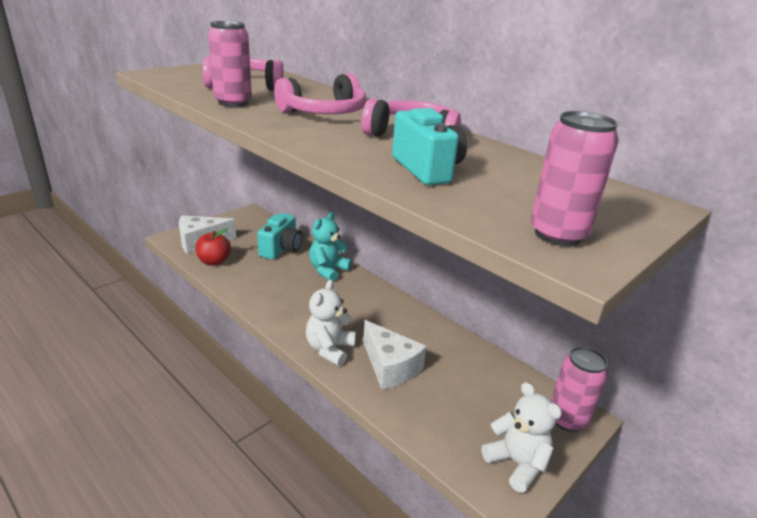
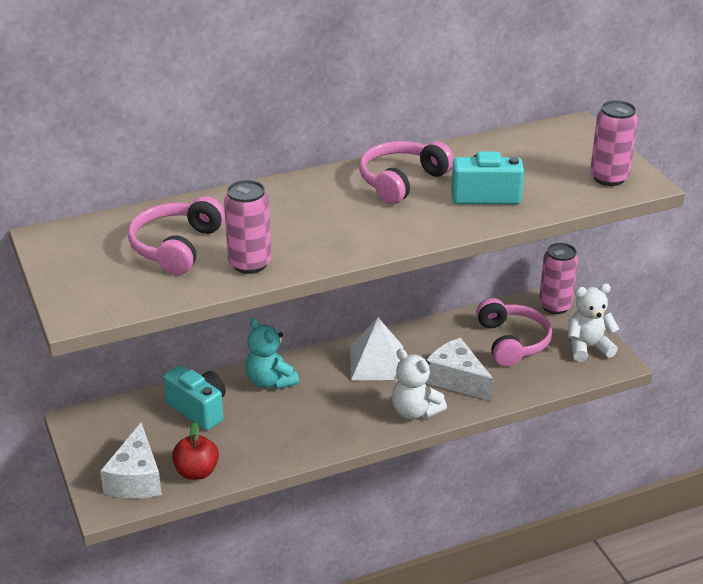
camera: 65 degrees left, 5 degrees up
(324, 112) = (310, 213): pink headphones -> pink headphones (512, 342)
(384, 315) = (377, 362): none -> white pyramid
(390, 367) = (456, 380): white cheese -> white cheese turned 120 degrees counterclockwise

